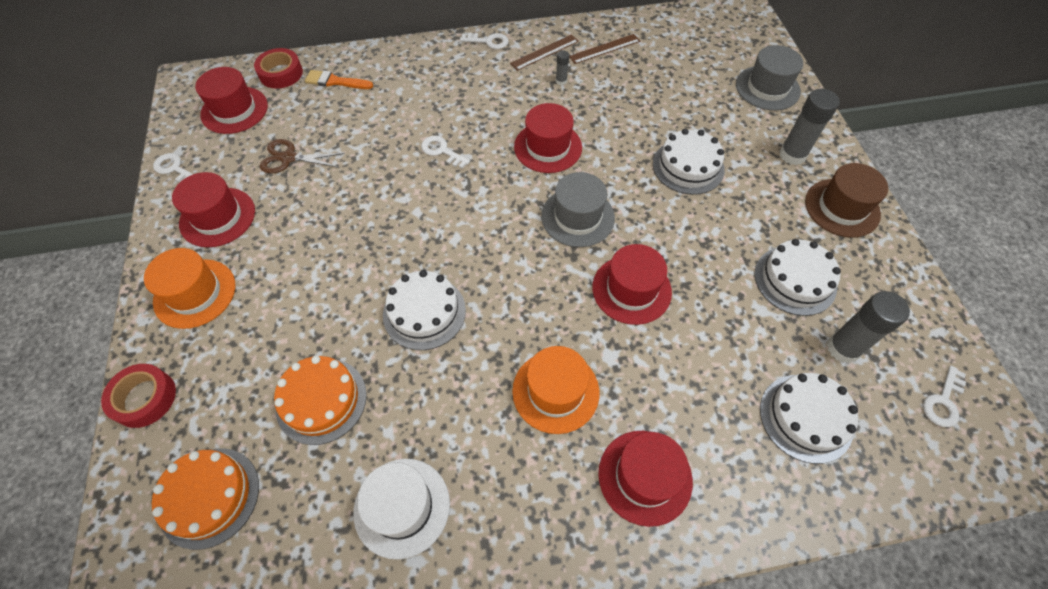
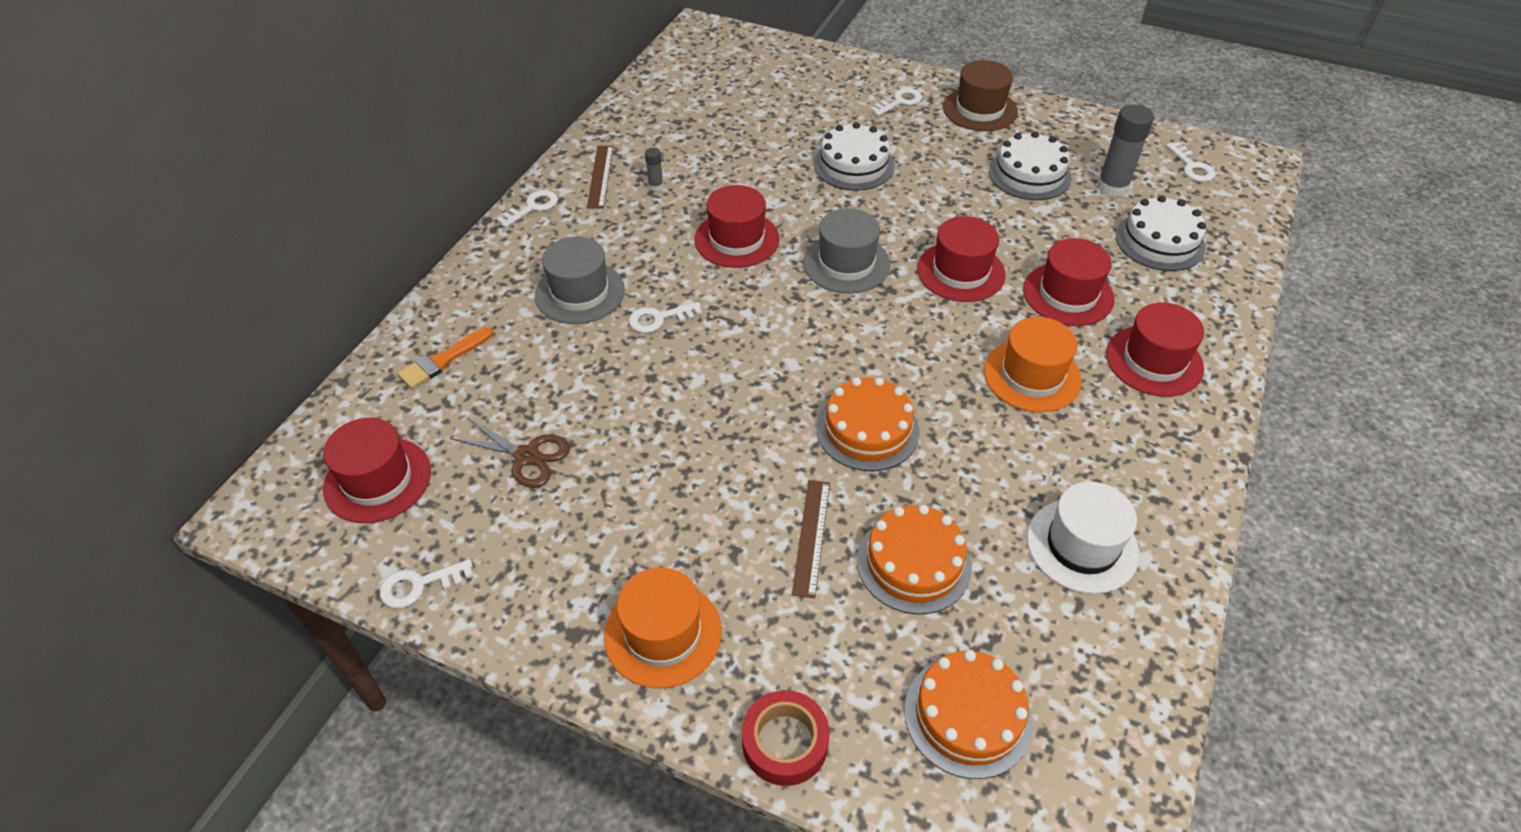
camera: 55 degrees left, 10 degrees down
(217, 217) = (556, 566): red hat -> red hat (1068, 294)
(281, 73) = (364, 406): red tape -> none
(288, 158) = (527, 456): brown scissors -> brown scissors turned 105 degrees counterclockwise
(424, 312) = (867, 429): white cake -> orange cake
(604, 49) = (645, 135): brown ruler -> brown ruler (811, 537)
(767, 88) = (810, 71): grey hat -> grey hat (580, 292)
(792, 155) = (900, 102): grey glue stick -> white key

